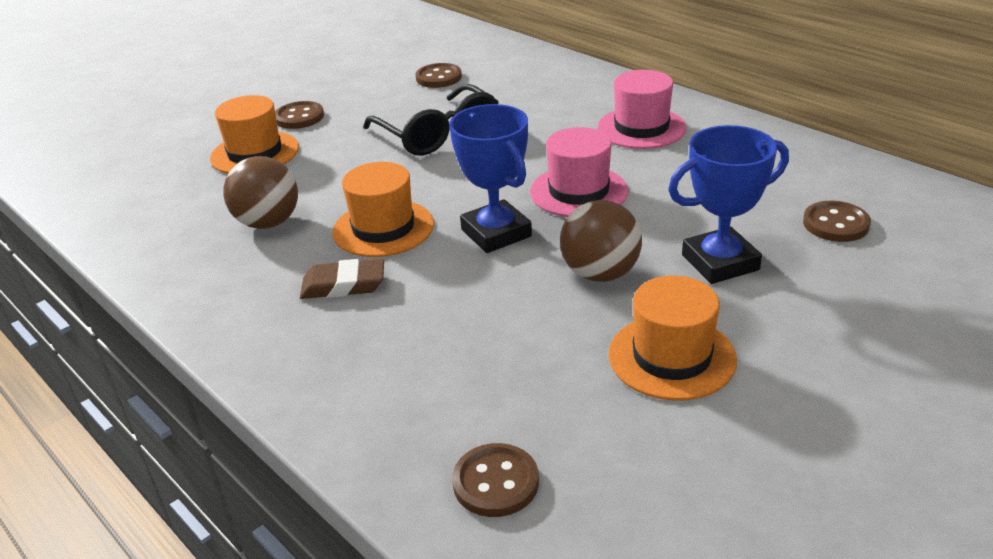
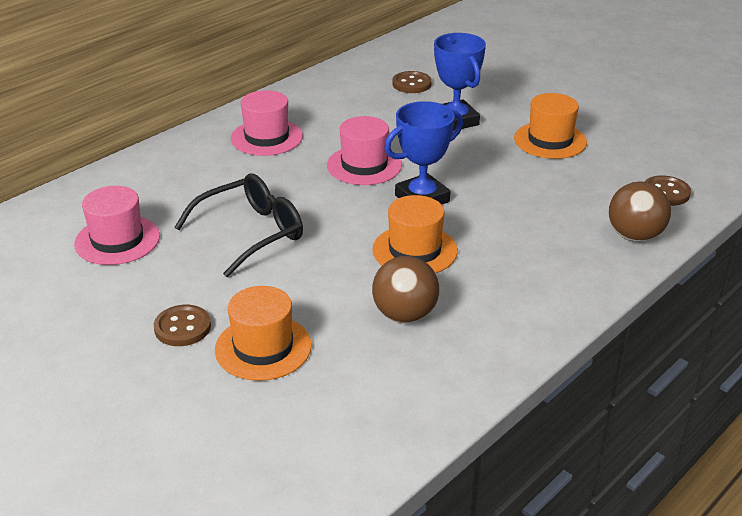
camera: 95 degrees left, 0 degrees up
(343, 285) = (495, 262): brown eraser -> none
(438, 77) = (117, 240): brown button -> pink hat
(600, 274) = (471, 159): brown ball -> brown ball (634, 236)

